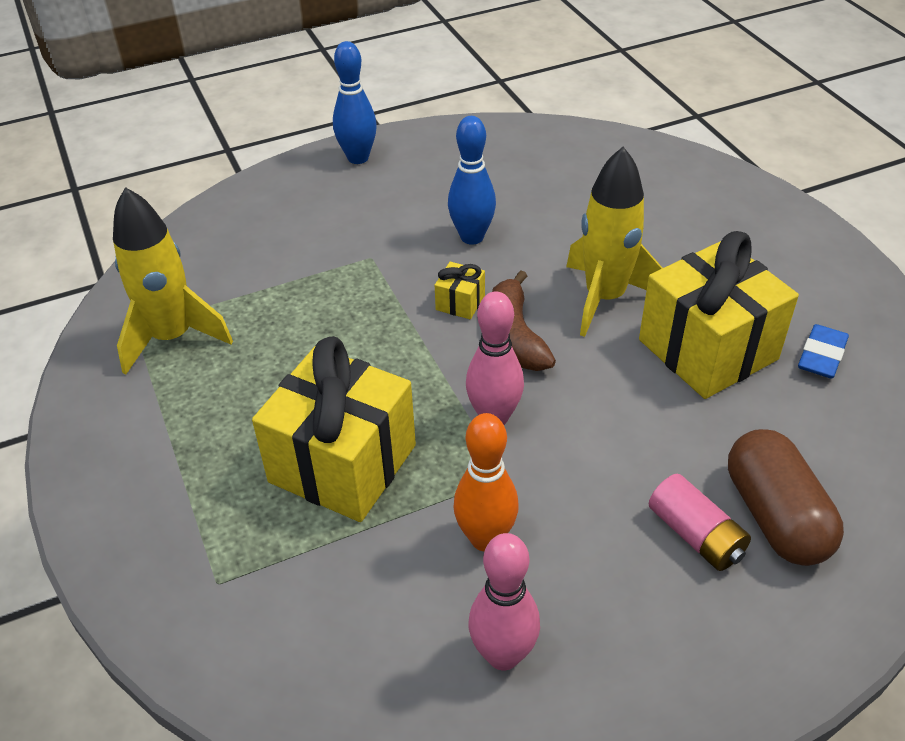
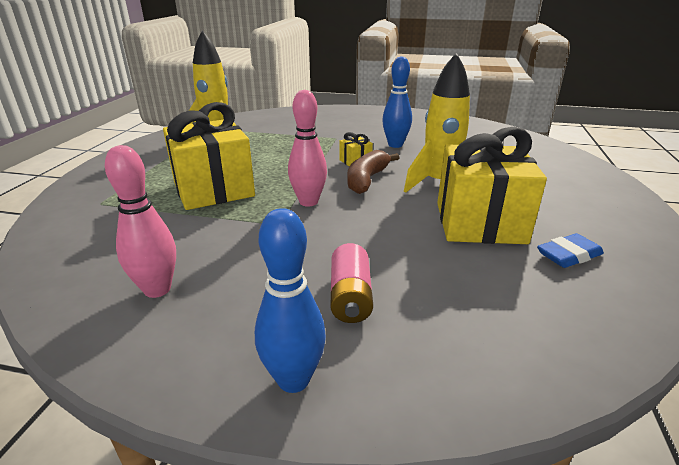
camera: 35 degrees right, 15 degrees down
(358, 158) = (377, 112): blue bowling pin -> blue bowling pin (293, 379)
(485, 538) = (229, 241): orange bowling pin -> none
(775, 516) = (422, 315): brown capsule -> none

